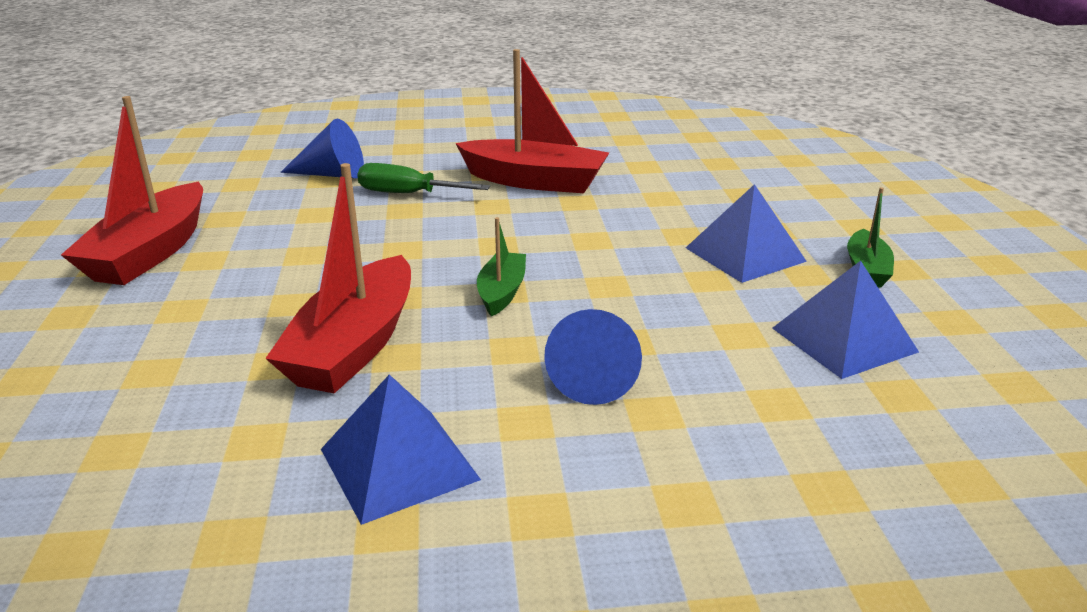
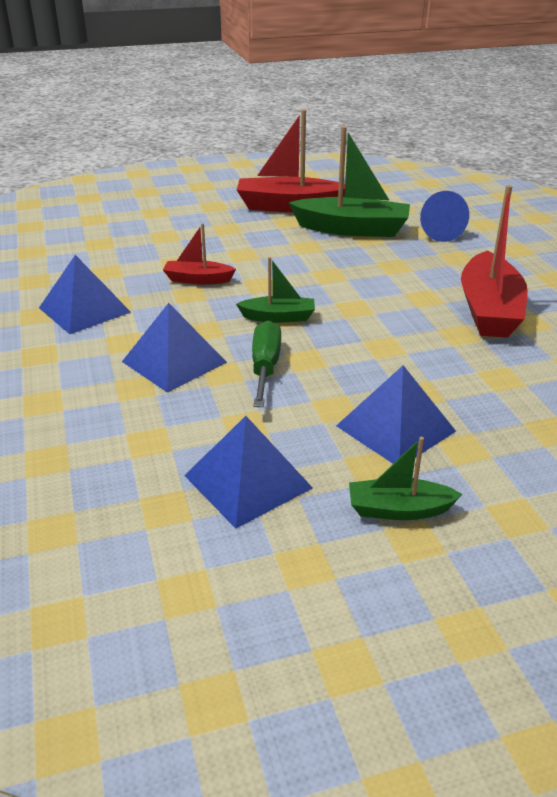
camera: 80 degrees right, 5 degrees up
(278, 219) = (352, 229): none -> green boat
(354, 346) = (198, 280): red boat -> red boat, size x0.53
(407, 194) = (423, 262): green screwdriver -> green screwdriver (265, 367)
(594, 376) = (174, 361): blue cone -> blue pyramid

